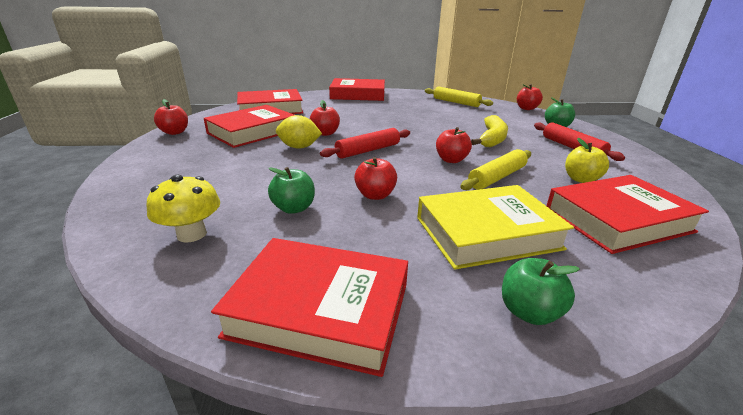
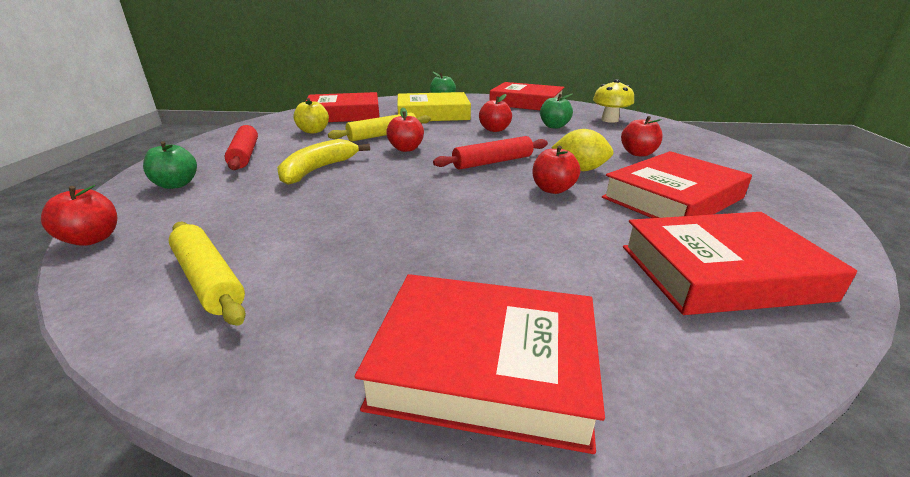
camera: 170 degrees left, 0 degrees up
(175, 132) = (799, 202): red apple -> red apple (638, 153)

